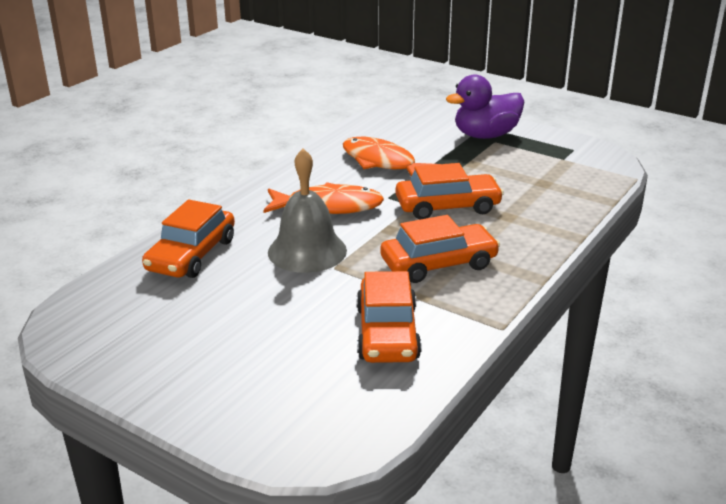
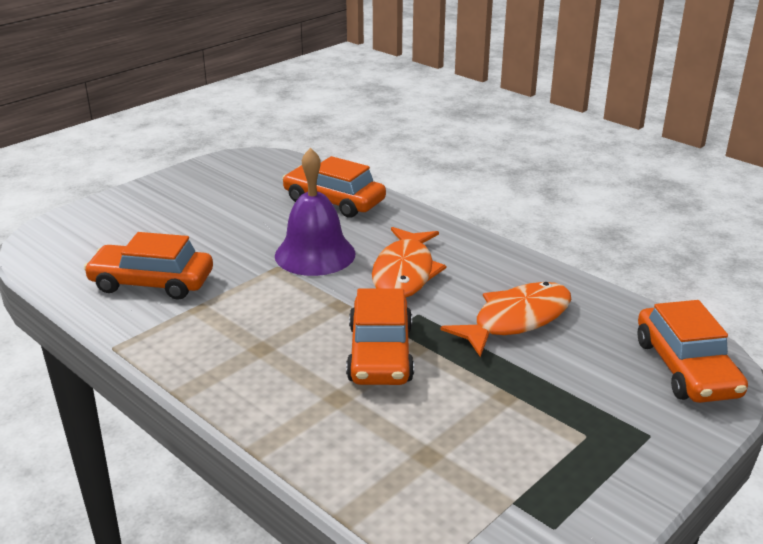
camera: 100 degrees right, 0 degrees up
(307, 251) = (315, 254): grey bell -> purple bell
(439, 264) = (251, 327): orange car -> orange car (686, 368)
(485, 135) = (611, 430): purple duck -> none

